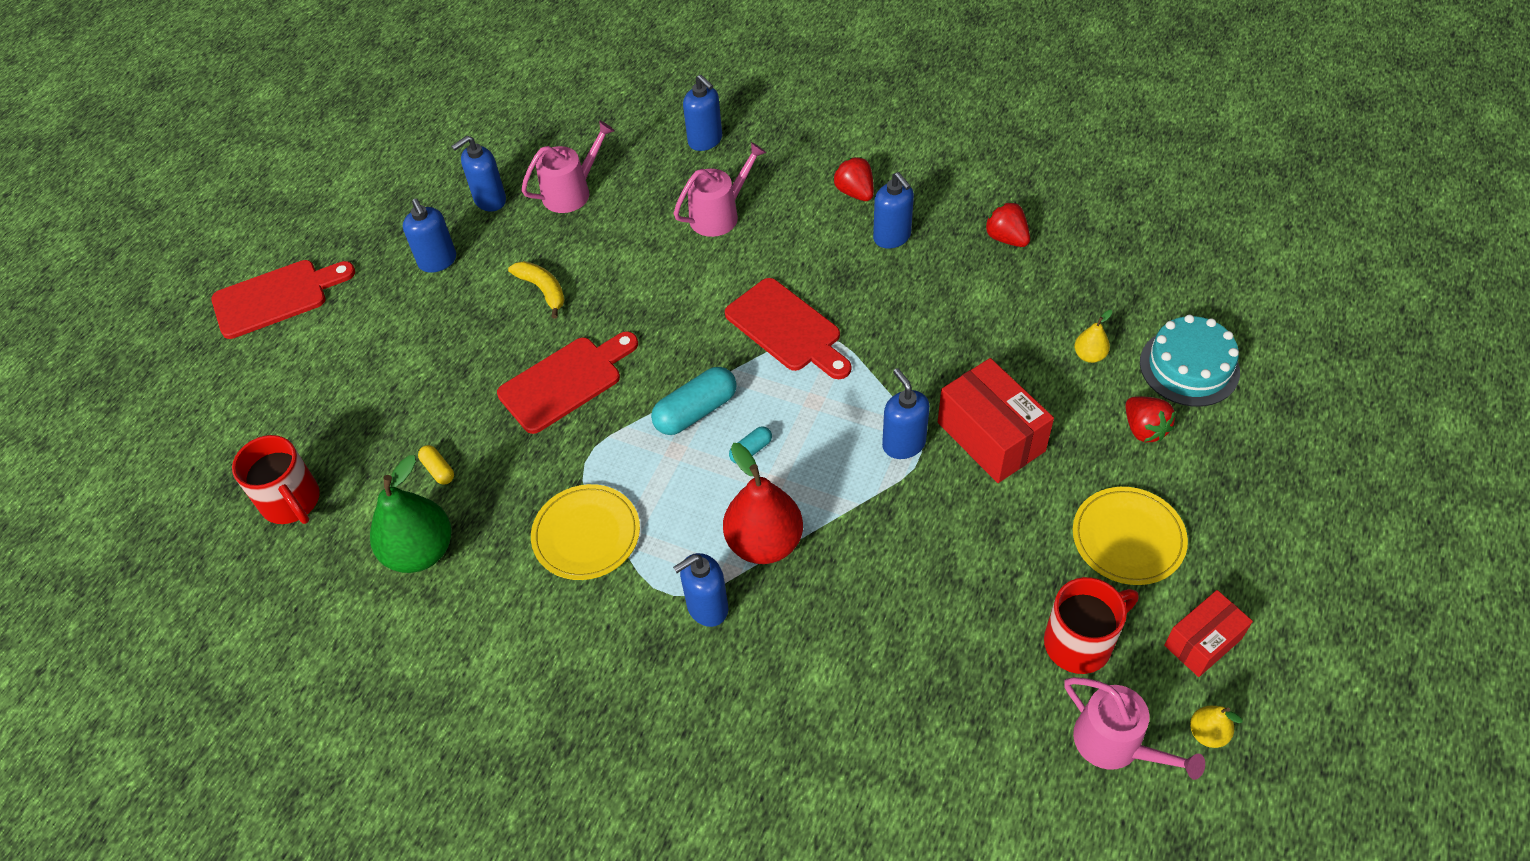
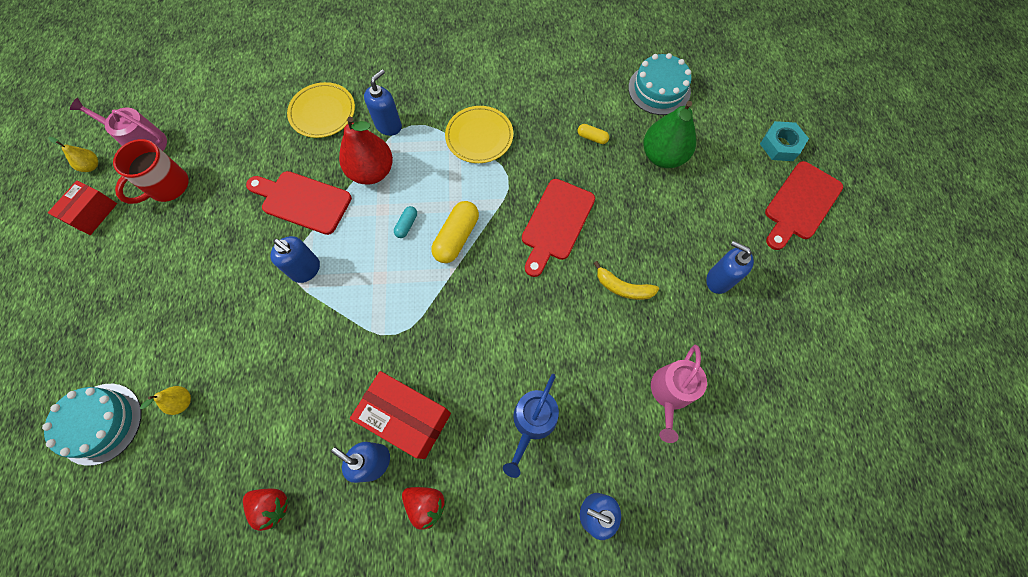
camera: 150 degrees right, 15 degrees up
(224, 367) = (780, 145): none -> turquoise nut
(292, 502) = (659, 89): red mug -> turquoise cake
(420, 551) = (566, 93): green pear -> green pear (663, 156)
(489, 200) = (728, 354): blue soap dispenser -> none
(696, 411) = (457, 237): turquoise capsule -> yellow capsule
(719, 215) = (532, 422): pink watering can -> blue watering can
(787, 329) = (424, 329): red cutting board -> red cutting board (302, 201)
(991, 437) = (246, 299): red box -> red box (407, 417)
(1128, 538) = (142, 261): yellow plate -> yellow plate (322, 112)
(1144, 429) = (135, 350): red strawberry -> none

